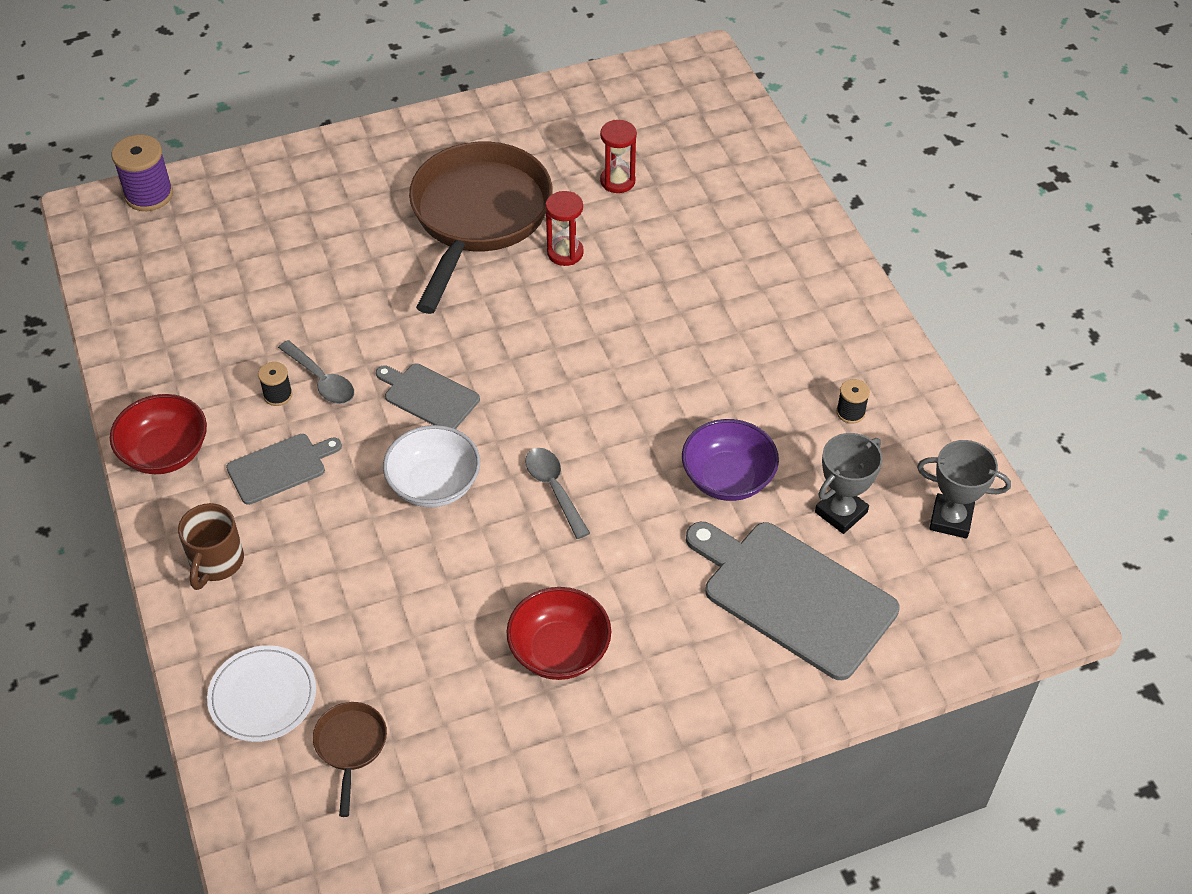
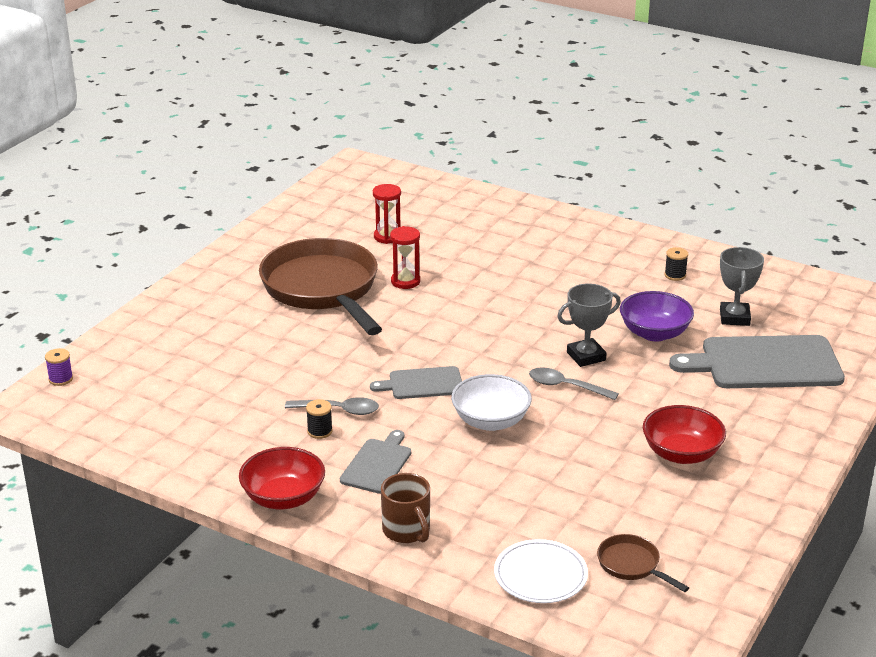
camera: 40 degrees left, 20 degrees down
(149, 195) = (61, 379): purple spool -> purple spool, size x0.54
(951, 519) = (791, 293): grey trophy -> grey trophy (586, 356)

